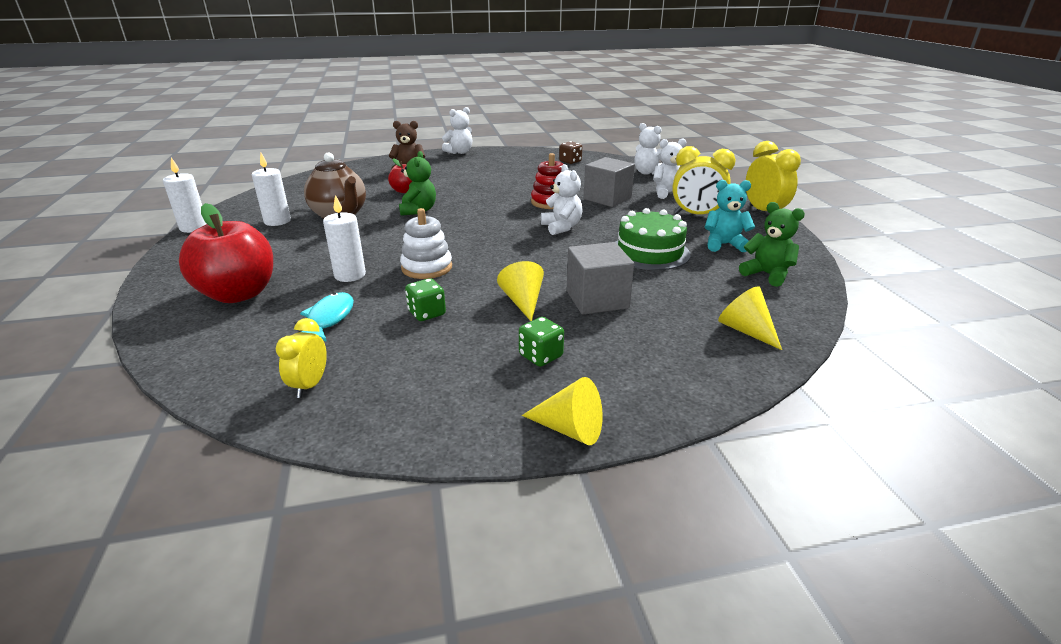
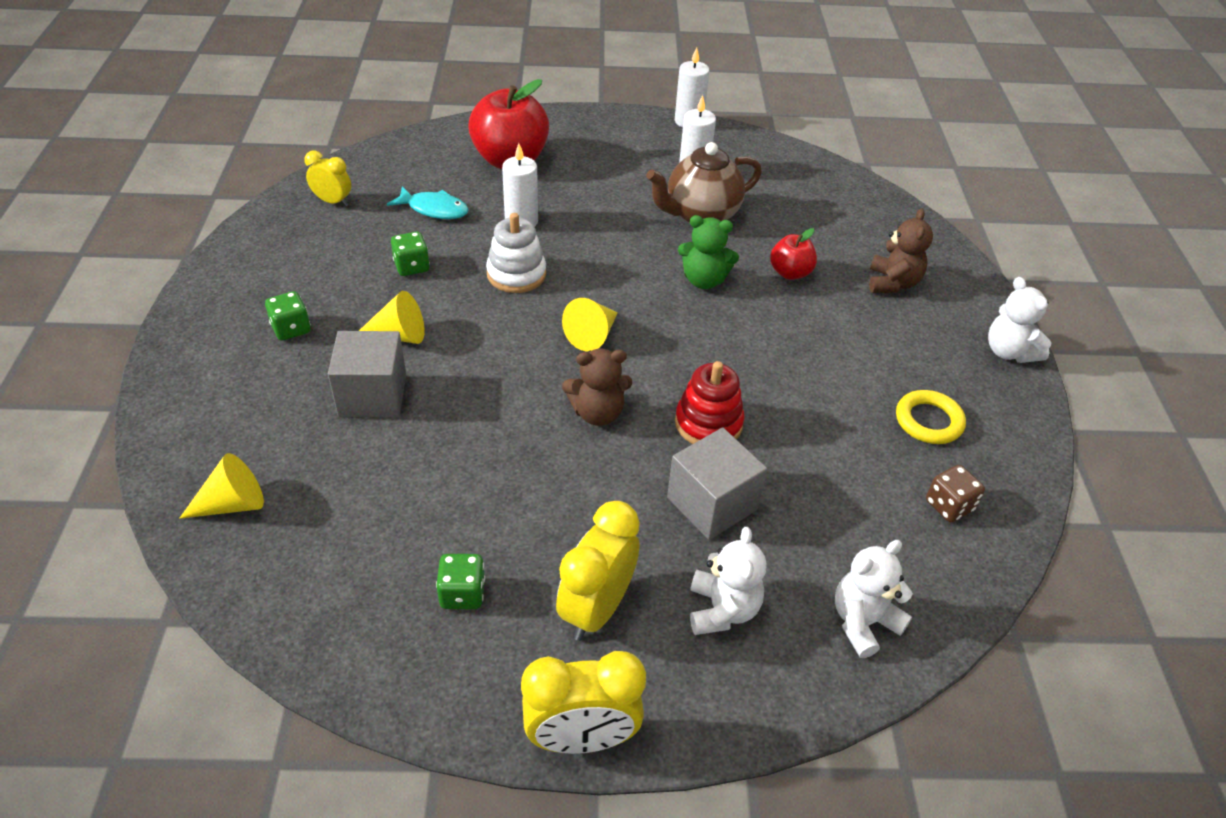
camera: 100 degrees right, 15 degrees up
(518, 164) = (928, 421): none -> yellow ring
(561, 227) = (597, 413): white teddy bear -> brown teddy bear
(570, 429) = (183, 325): yellow cone -> yellow cone (592, 335)
(649, 252) = (474, 487): green cake -> none
(724, 245) = (462, 593): turquoise teddy bear -> green dice
(767, 274) = (343, 600): green teddy bear -> none

